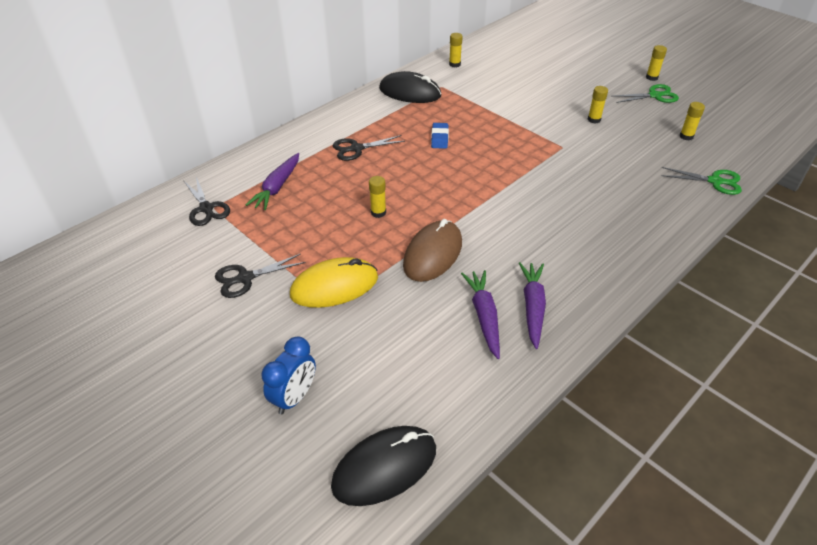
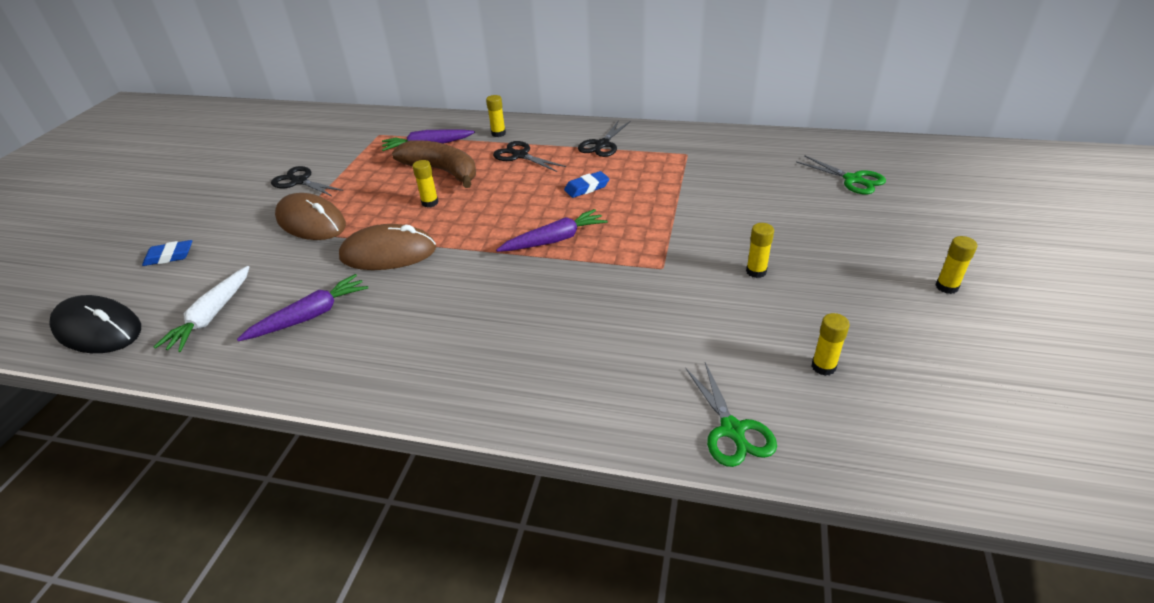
camera: 60 degrees right, 5 degrees down
(206, 208) = (375, 133): black scissors -> black scissors (602, 145)
(294, 397) = (169, 256): blue clock -> blue eraser
(333, 192) = (442, 171): none -> brown banana
(334, 286) = (311, 222): yellow mouse -> brown mouse
(410, 92) = (651, 143): black mouse -> none
(432, 378) = (212, 316): none -> white carrot
(454, 64) = (744, 144): yellow glue stick -> yellow glue stick (498, 133)
(532, 307) = (340, 343): purple carrot -> purple carrot (554, 240)
(655, 95) = (898, 304): green scissors -> green scissors (853, 180)

